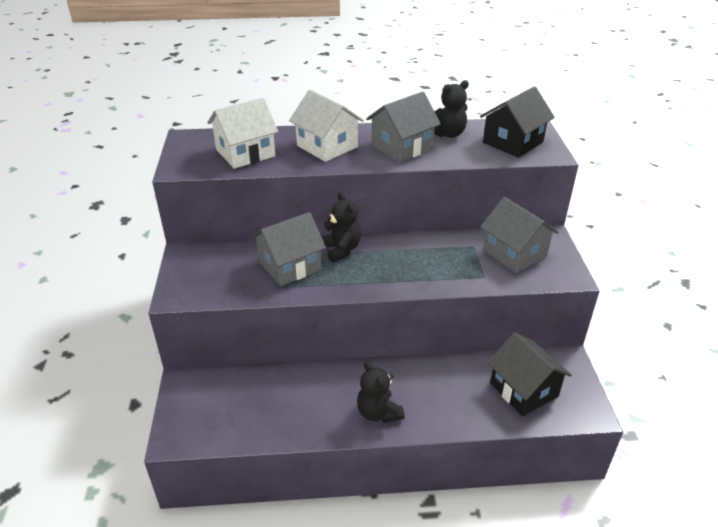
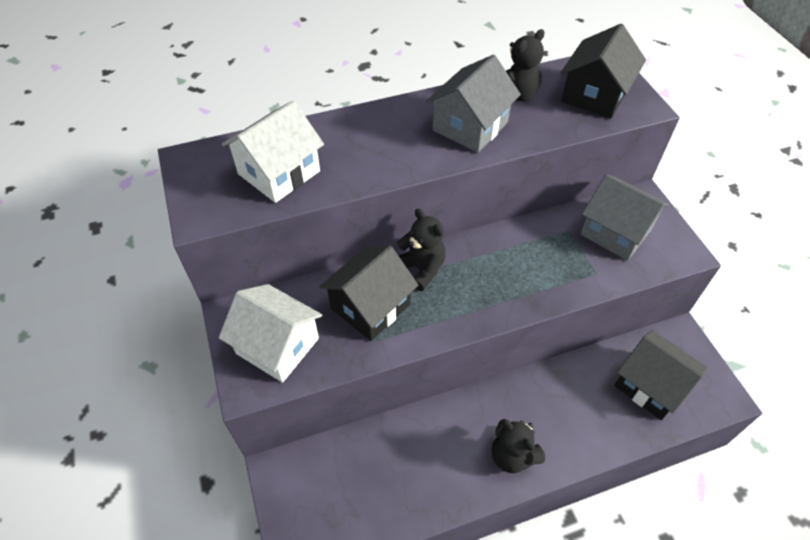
camera: 15 degrees left, 15 degrees up
(290, 266) = (370, 306): grey house -> black house
(327, 146) = (378, 141): white house -> white house (277, 346)

